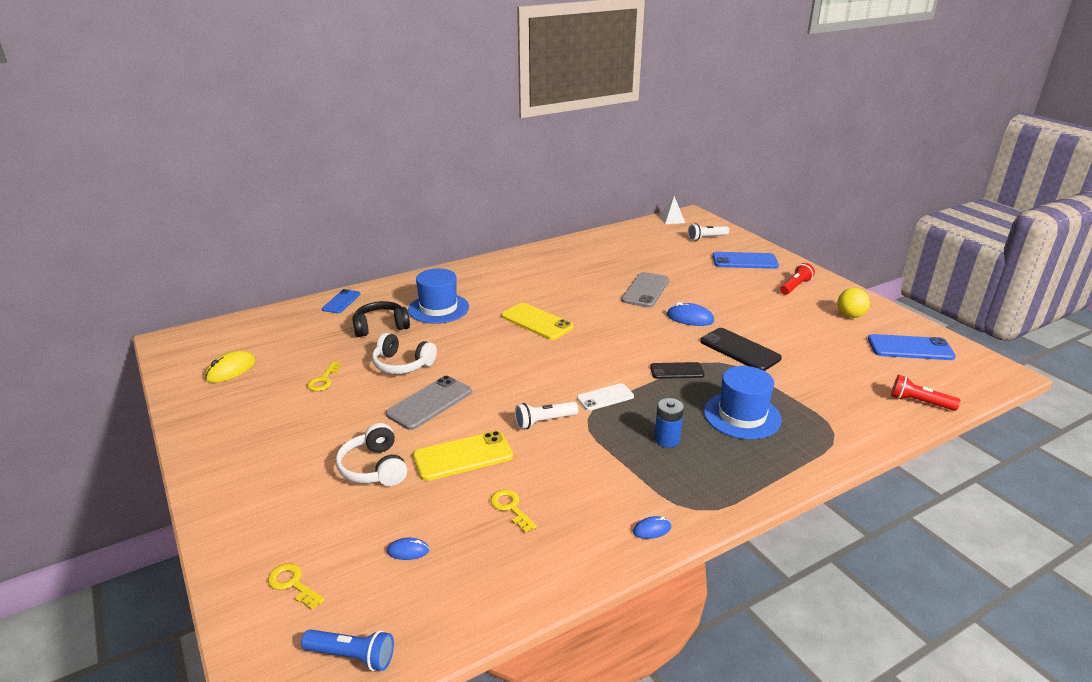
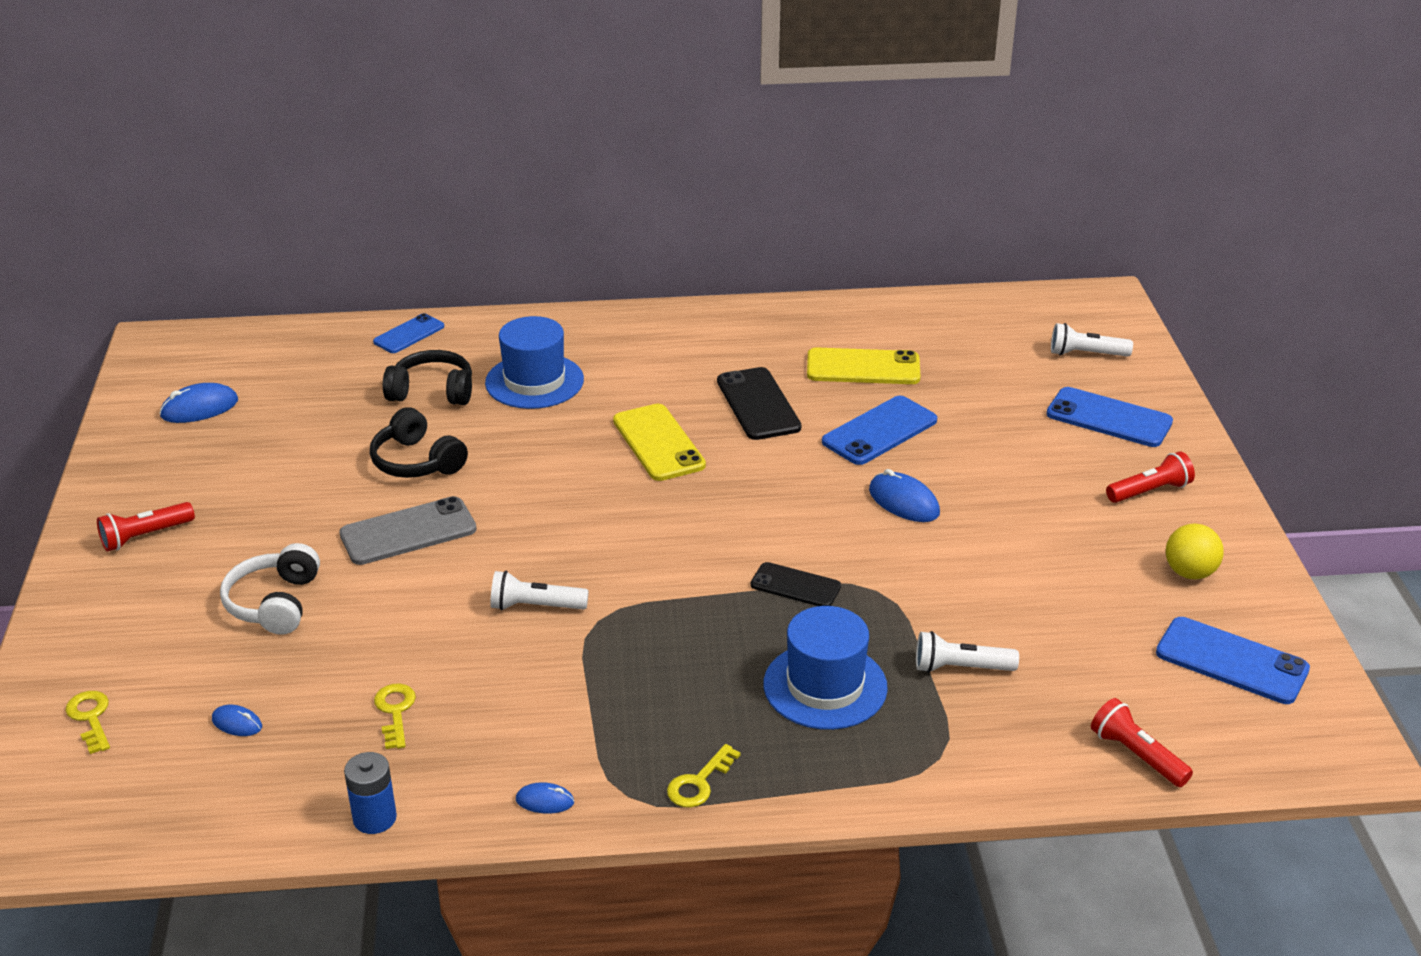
camera: 25 degrees right, 5 degrees up
(231, 370) = (199, 408): yellow mouse -> blue mouse
(247, 453) = (145, 536): none -> red flashlight
(323, 380) = (300, 457): yellow key -> yellow key (699, 783)
(352, 656) = (96, 820): blue flashlight -> none
(402, 364) = (417, 461): white headphones -> black headphones
(463, 456) = (391, 623): yellow phone -> yellow phone (863, 368)
(605, 397) = (651, 596): white phone -> none
(645, 290) = (879, 431): grey phone -> blue phone
(667, 439) = (680, 686): blue battery -> blue battery (375, 818)
(672, 219) = (1060, 300): white pyramid -> none
(739, 350) = (930, 579): black phone -> black phone (758, 404)
(797, 386) = (960, 668): none -> white flashlight

